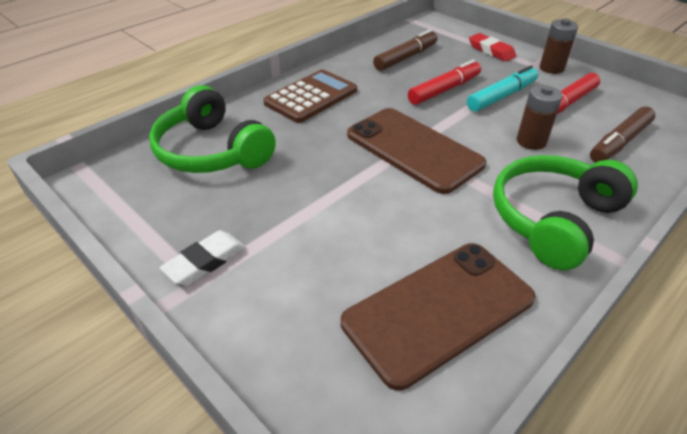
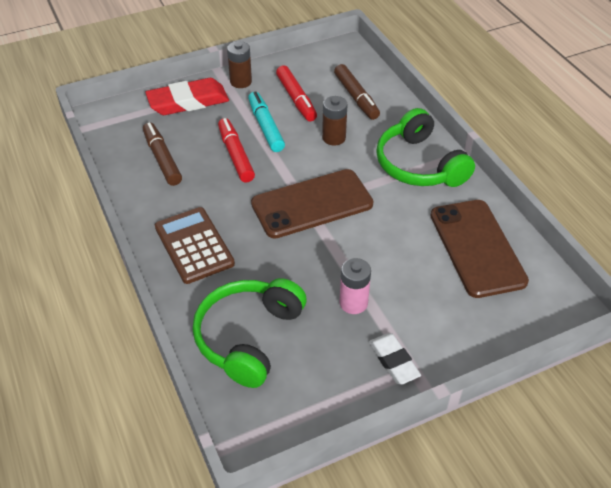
camera: 70 degrees left, 5 degrees up
(211, 151) = (248, 337): green headphones -> green headphones turned 135 degrees clockwise
(282, 210) = (353, 303): none -> pink battery
(491, 51) = (188, 102): red eraser -> red eraser, size x1.65

